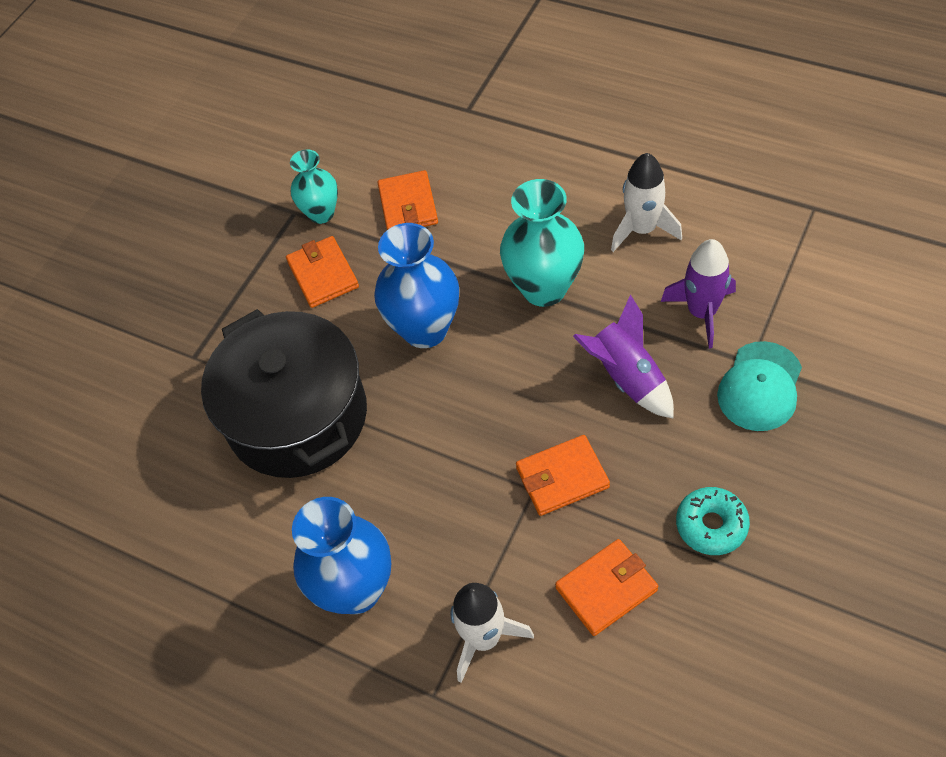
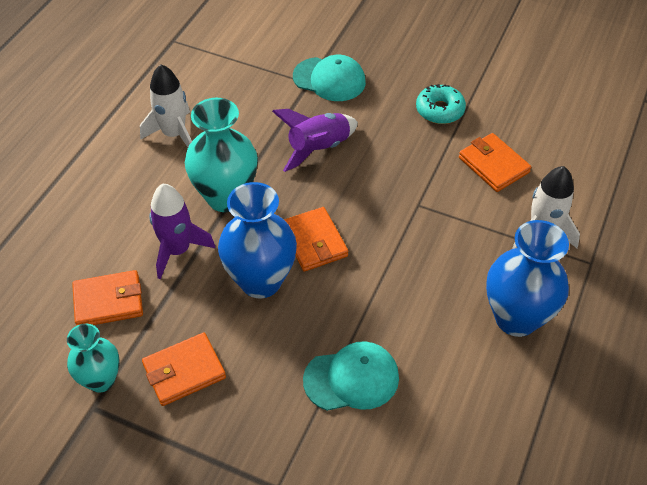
camera: 100 degrees left, 5 degrees down
(297, 416) = (351, 378): black pot -> turquoise cap
(562, 478) = (407, 187): orange wallet -> orange wallet (314, 242)
(701, 312) = (262, 104): purple rocket -> purple rocket (177, 250)

